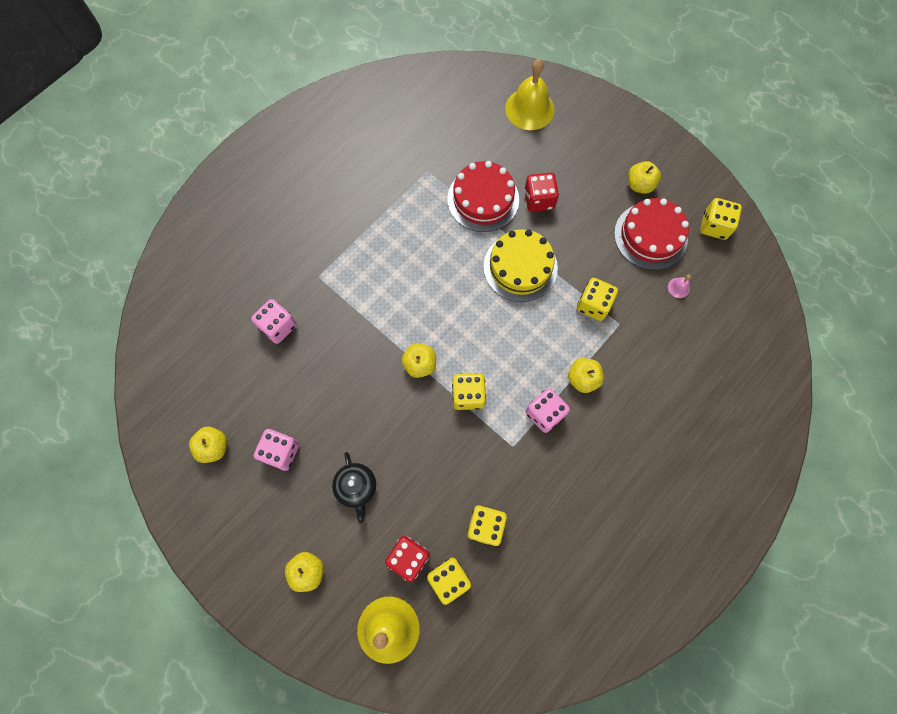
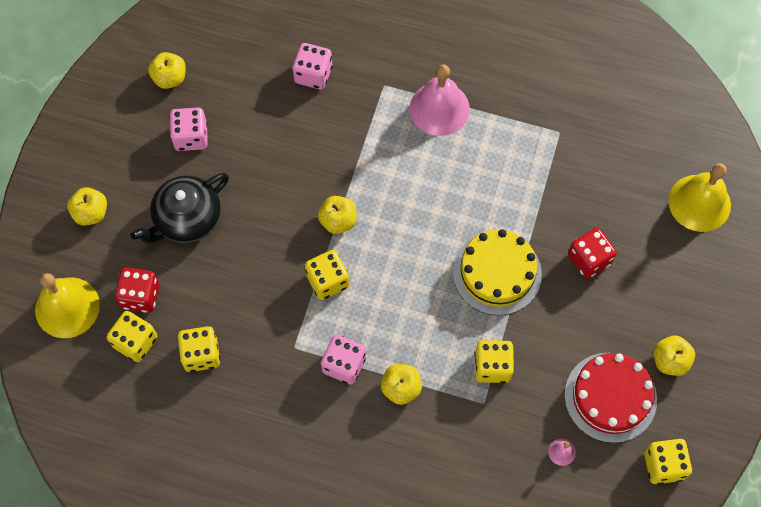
camera: 65 degrees right, 5 degrees down
(356, 487) = (187, 219): black teapot -> black teapot, size x1.50
(361, 245) = (439, 108): none -> pink bell
(483, 199) = (557, 202): red cake -> none

